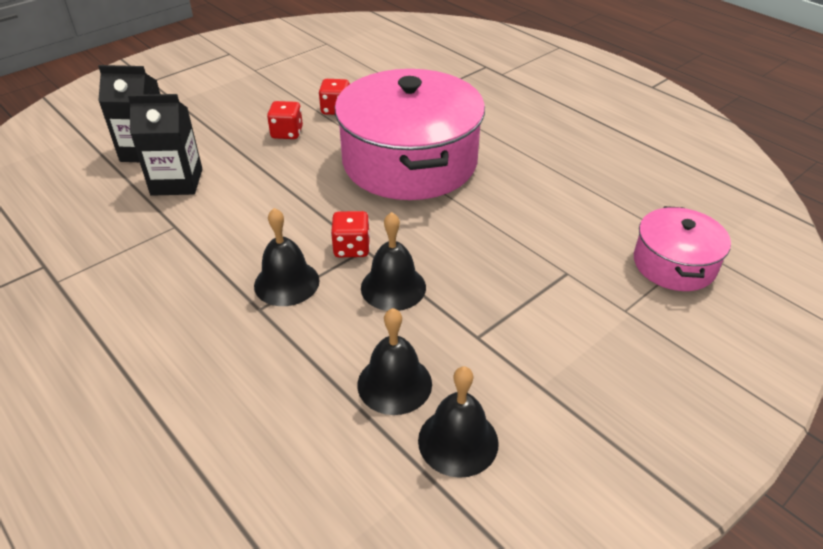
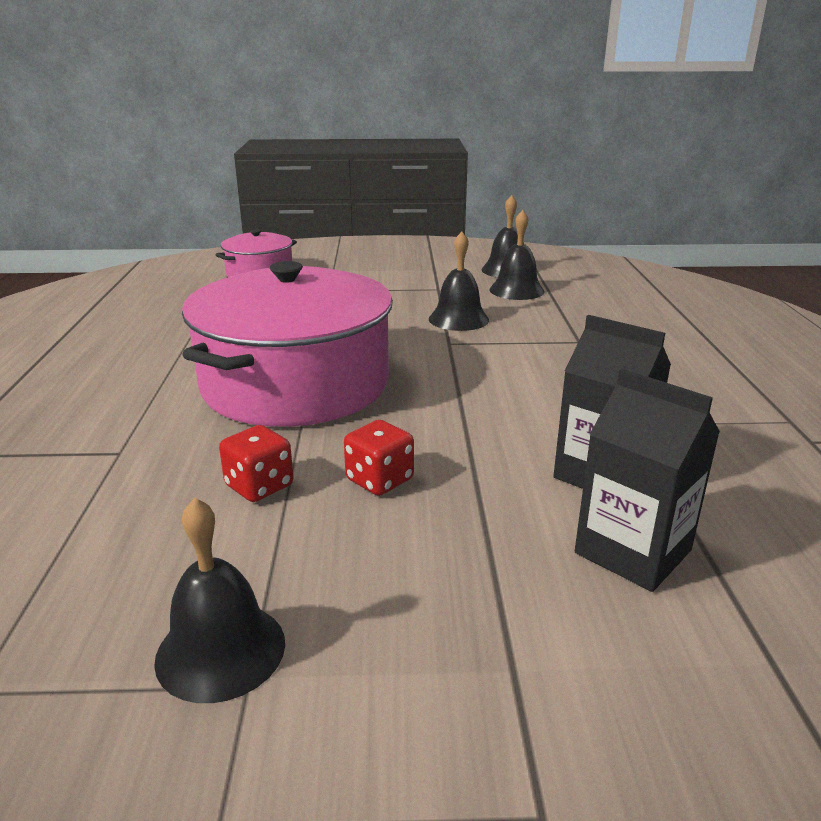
camera: 140 degrees left, 15 degrees down
(286, 283) = (542, 346): black bell -> black bell (221, 650)
(351, 248) = (459, 346): red dice -> none

